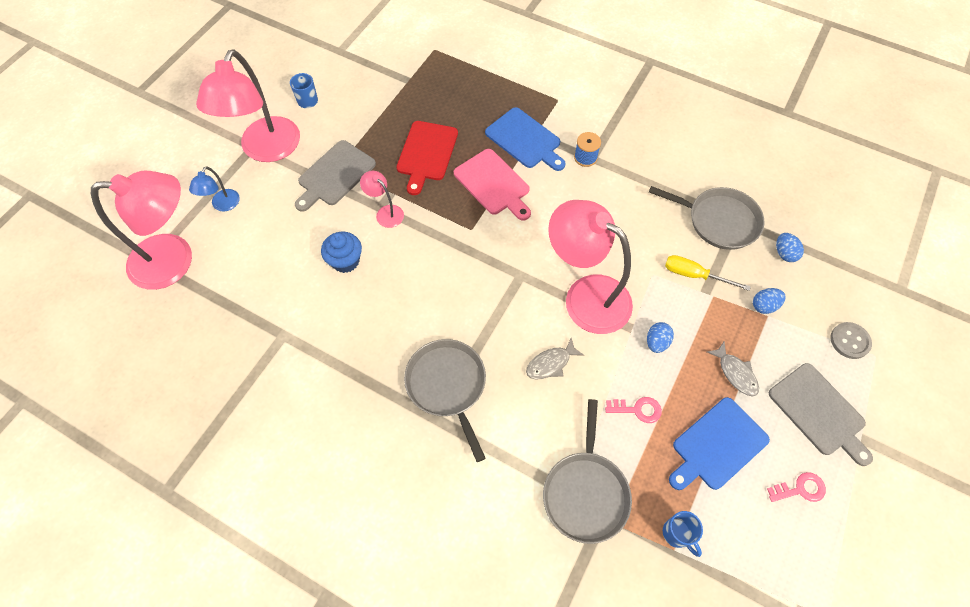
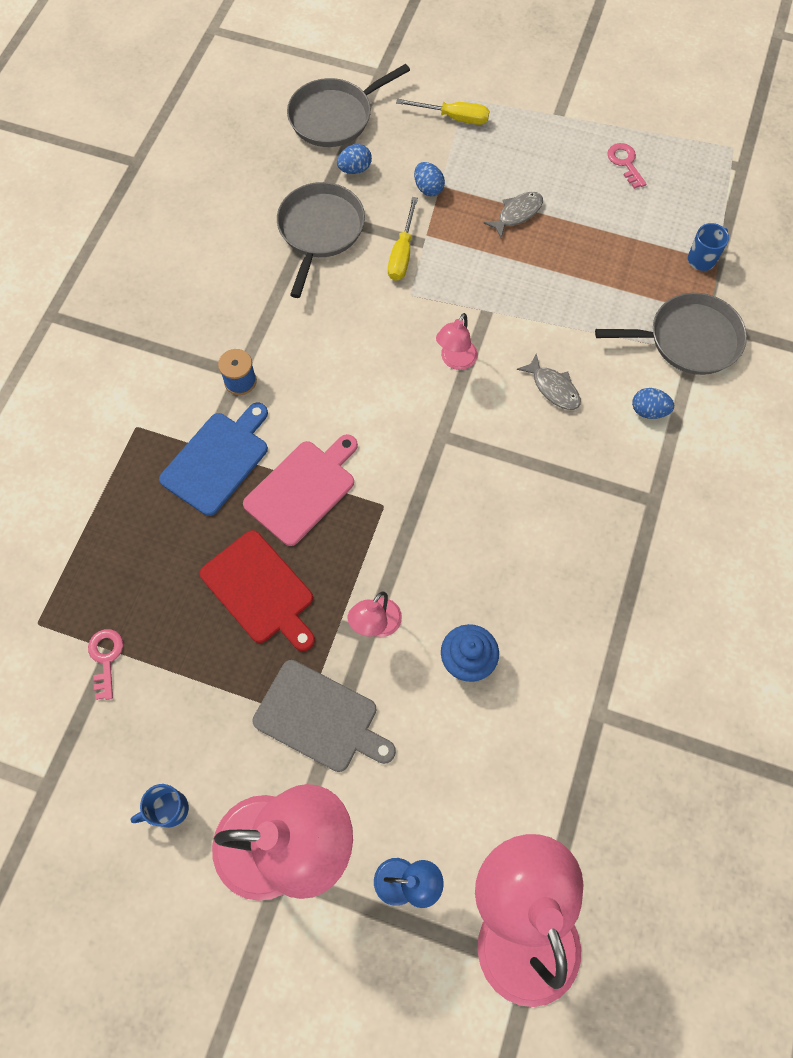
camera: 100 degrees left, 5 degrees up
(426, 153) = (260, 590): red cutting board -> red cutting board turned 45 degrees clockwise
(448, 386) = (611, 493): grey pan -> grey pan (334, 117)
(585, 296) = (455, 361): pink lamp -> pink lamp, size x0.45
(637, 409) = (584, 299): pink key -> pink key (106, 658)
(656, 342) = (499, 286): blue egg -> blue egg (648, 411)
(717, 445) = (602, 228): blue cutting board -> none
(819, 412) = (541, 146): grey cutting board -> none
(849, 341) = (454, 118): grey button -> yellow screwdriver

